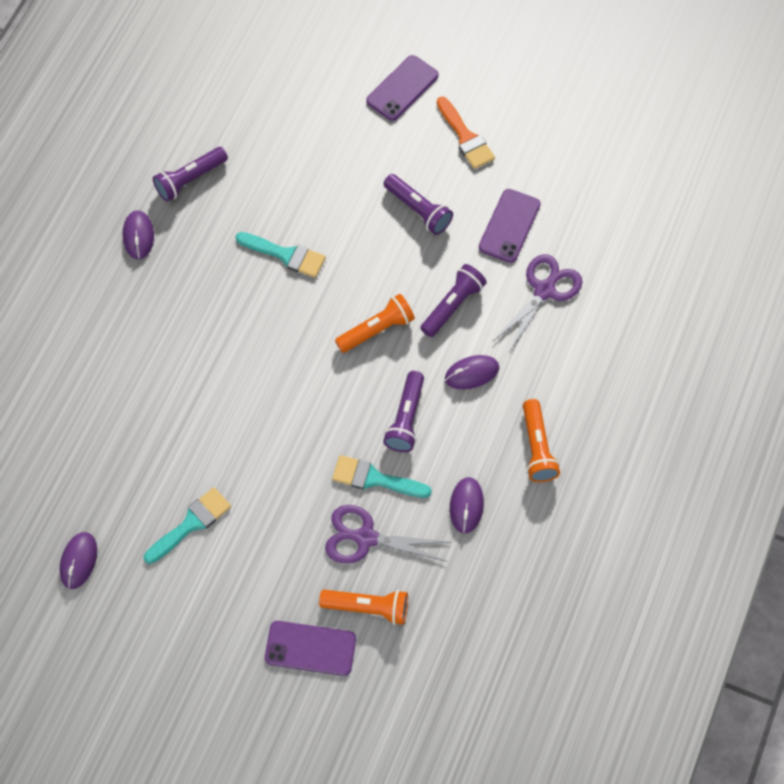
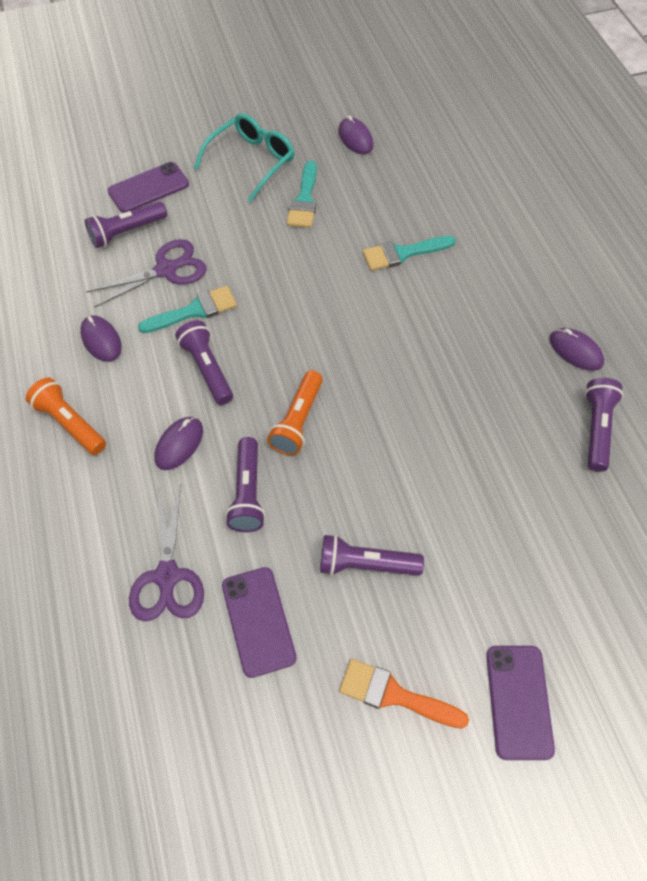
camera: 140 degrees right, 5 degrees down
(194, 607) = (251, 161): none -> turquoise glasses
(286, 255) = (441, 426): turquoise brush -> turquoise brush (402, 253)
(368, 608) = (127, 232): orange flashlight -> purple flashlight

